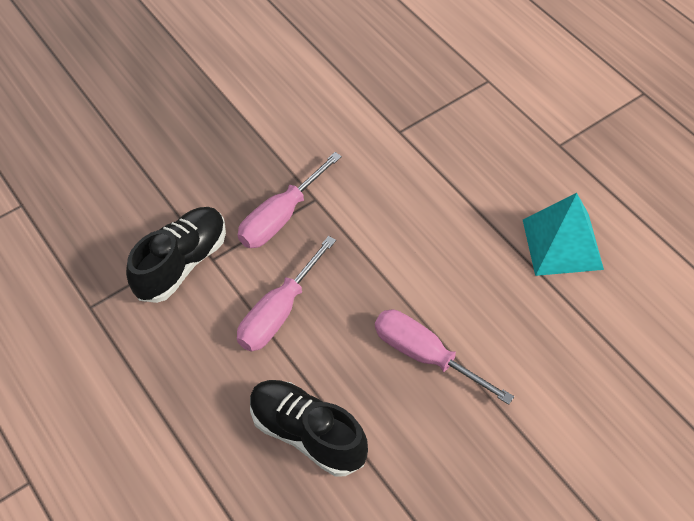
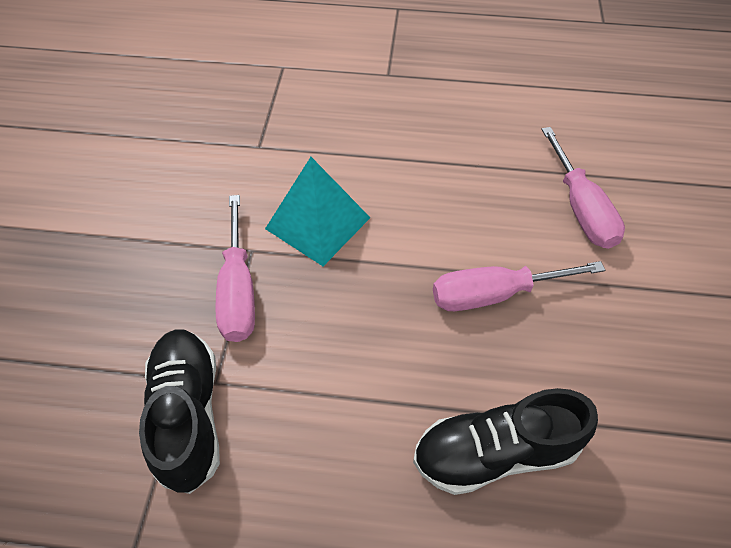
camera: 50 degrees left, 0 degrees up
(279, 312) = (337, 371): pink screwdriver -> pink screwdriver (580, 208)
(562, 244) = (476, 135): turquoise pyramid -> turquoise pyramid (318, 223)

